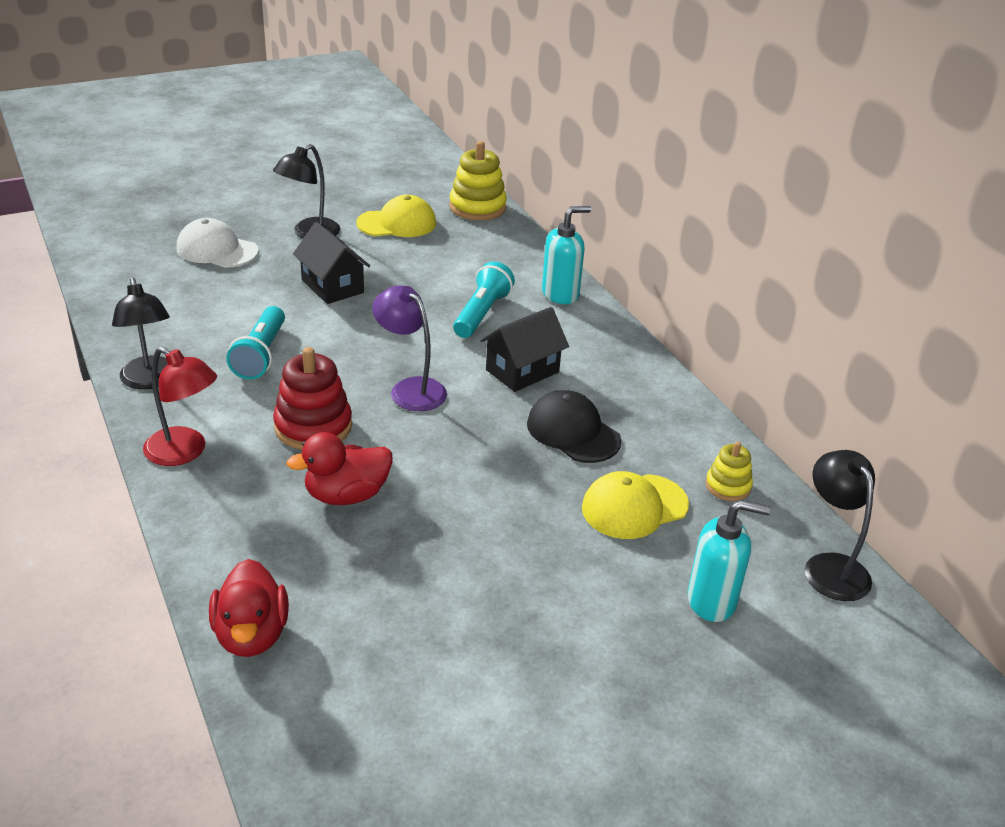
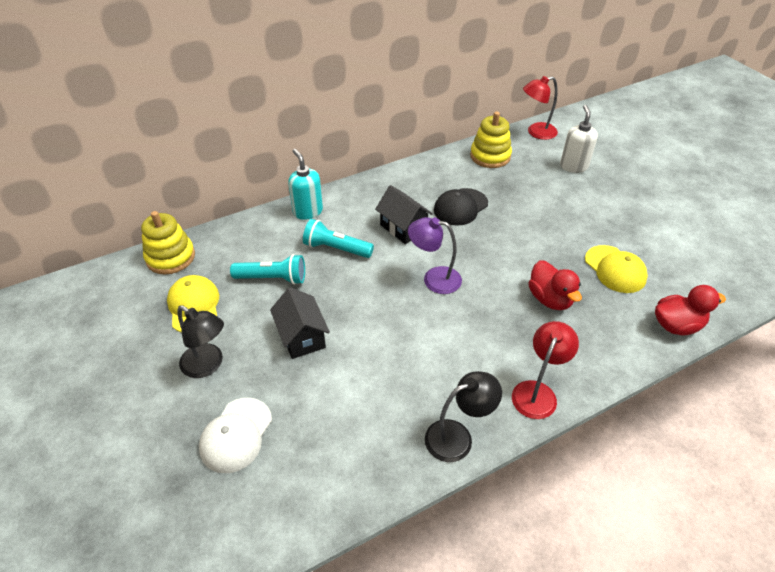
camera: 90 degrees left, 10 degrees up
(260, 355) = (408, 368): turquoise flashlight -> turquoise flashlight (272, 278)
(313, 427) = (488, 324): red stacking toy -> none
(332, 286) = (302, 337): black house -> black house turned 75 degrees counterclockwise
(410, 389) = (434, 279): purple lamp -> purple lamp turned 60 degrees clockwise
(634, 507) = (517, 186): yellow cap -> yellow cap (615, 269)
(712, 601) = (573, 166): turquoise soap dispenser -> white soap dispenser
(728, 486) = (490, 156): yellow stacking toy -> yellow stacking toy, size x1.75
(830, 566) = (536, 132): black lamp -> red lamp

